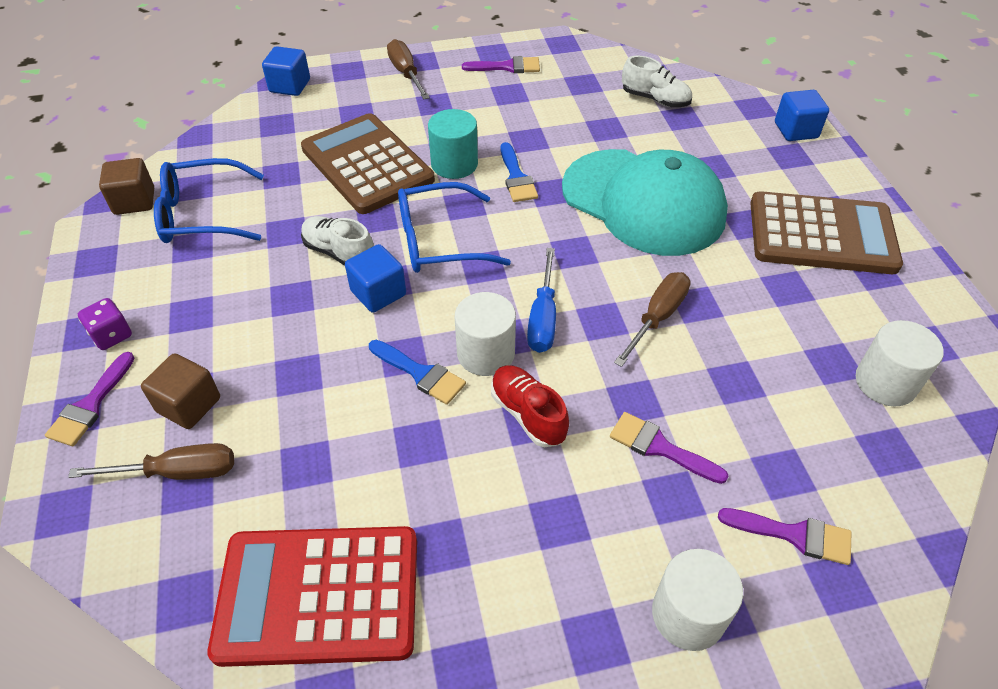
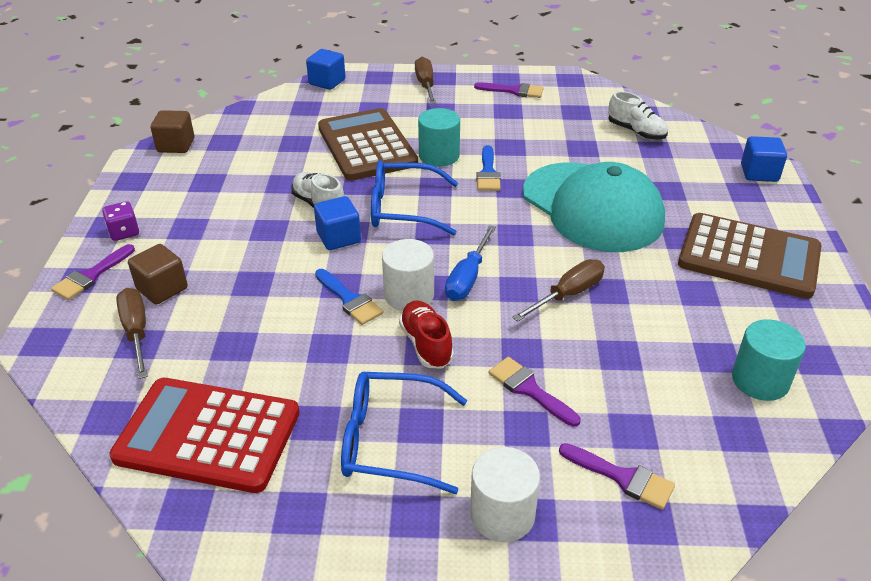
camera: 15 degrees right, 10 degrees down
(178, 472) = (136, 332): brown screwdriver -> brown screwdriver turned 120 degrees counterclockwise
(202, 214) = (223, 162): blue glasses -> blue glasses (390, 441)
(885, 382) = (760, 380): white cylinder -> turquoise cylinder

